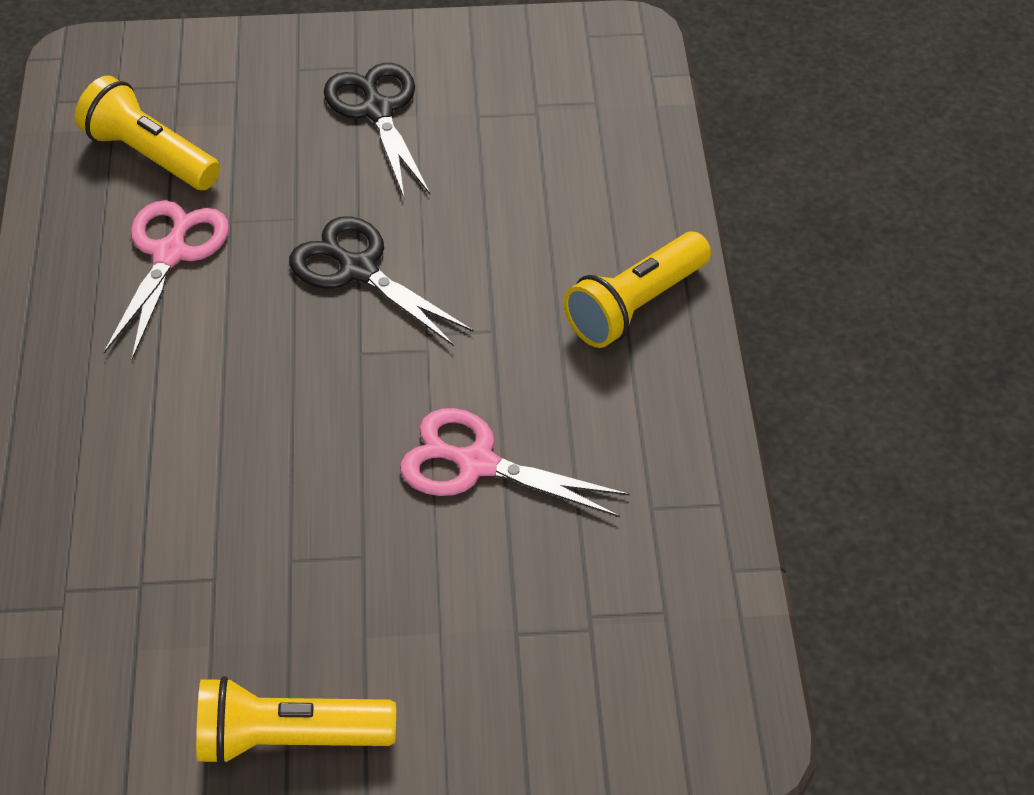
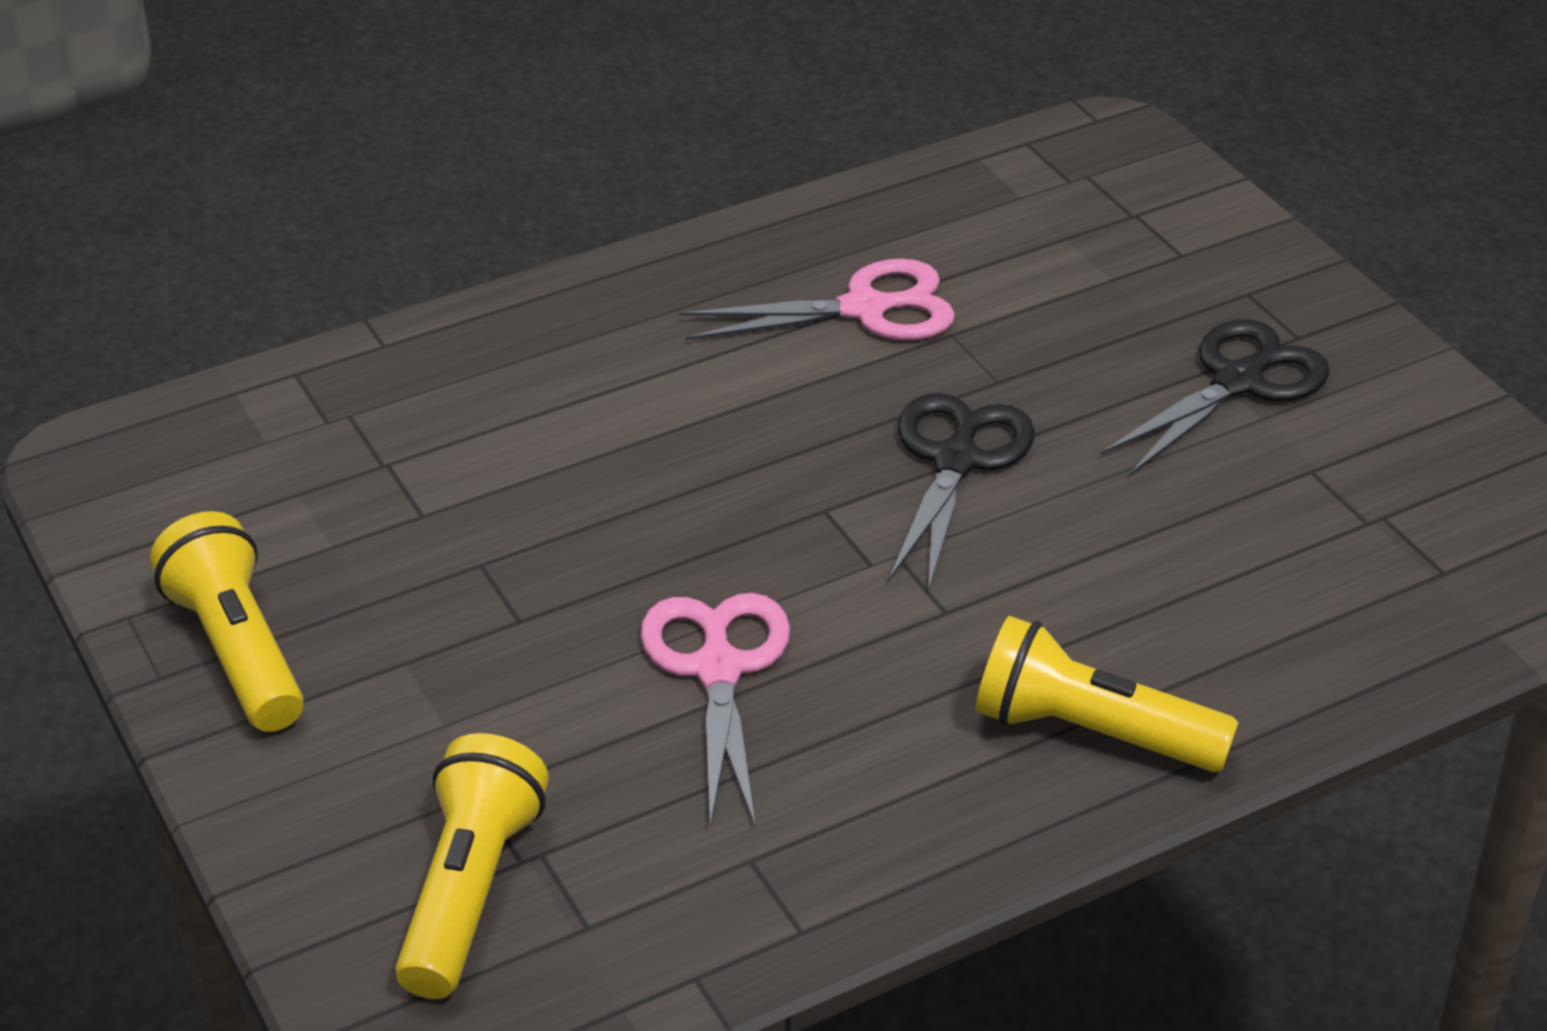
camera: 65 degrees right, 10 degrees down
(149, 155) = (1002, 238): yellow flashlight -> yellow flashlight (470, 890)

